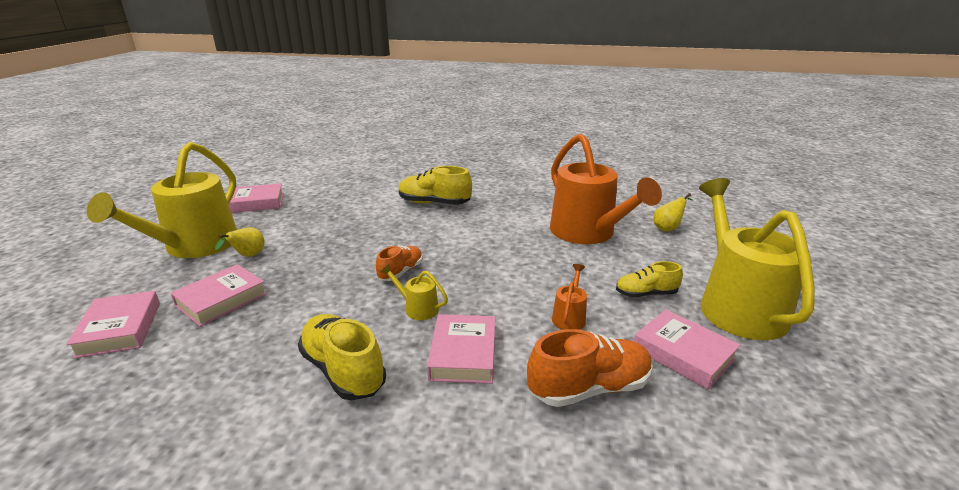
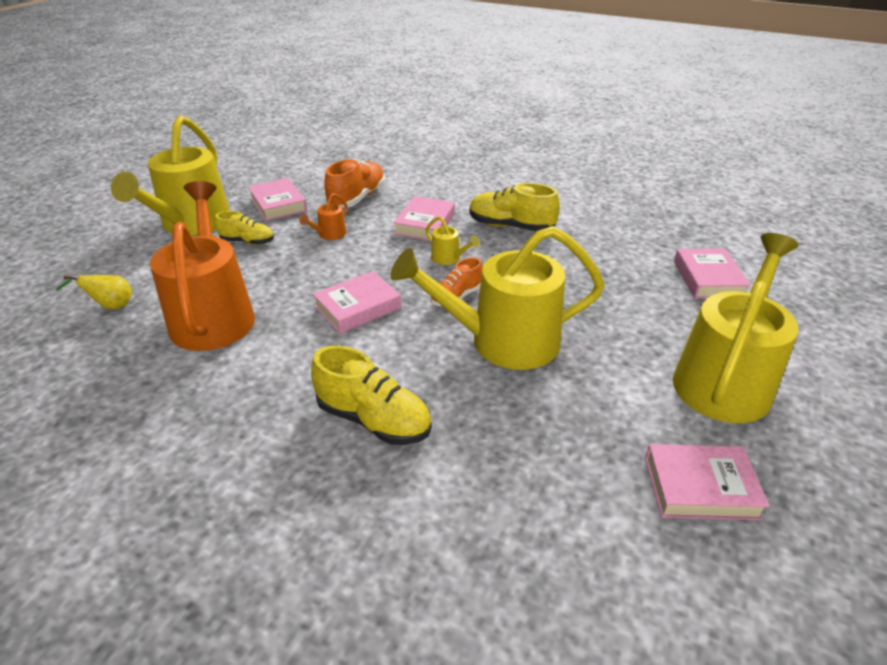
camera: 165 degrees left, 10 degrees up
(221, 300) = (634, 293): pink book -> pink book (358, 307)
(248, 256) = (639, 347): yellow pear -> none
(343, 370) = (510, 226): yellow shoe -> yellow shoe turned 135 degrees clockwise
(358, 246) = (502, 341): none -> yellow watering can
(589, 388) = (357, 198): orange shoe -> orange shoe turned 120 degrees clockwise

